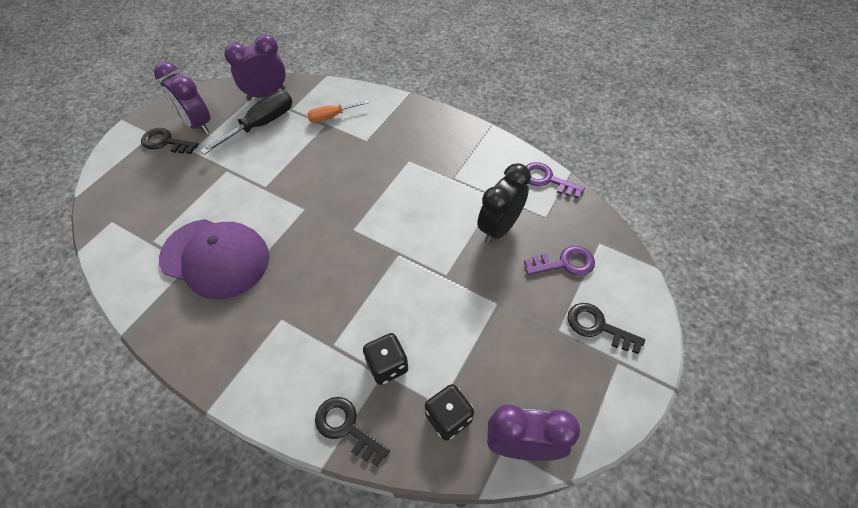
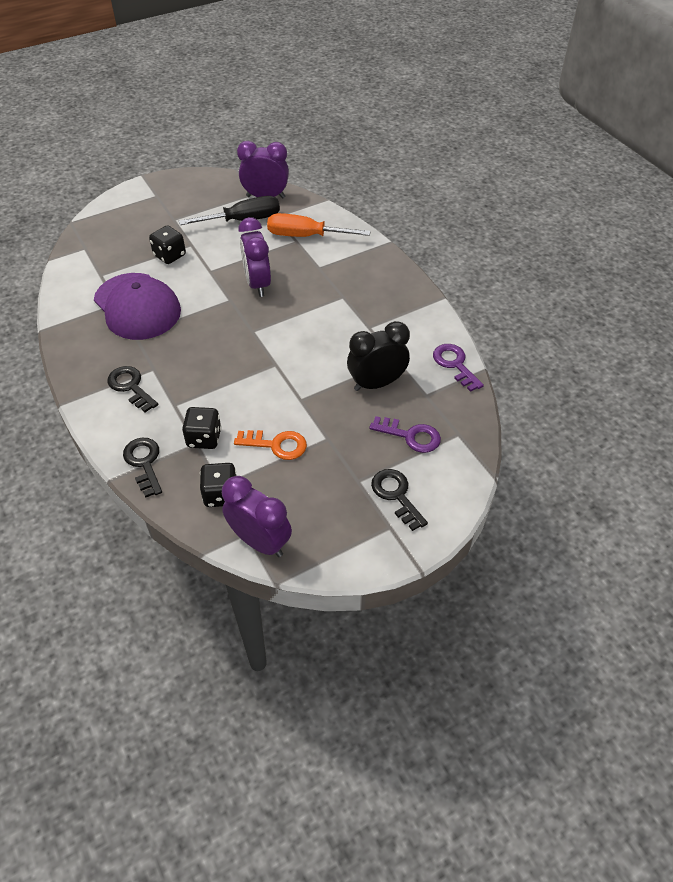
camera: 30 degrees right, 5 degrees down
(166, 142) = (161, 205): black key -> black key (130, 387)
(197, 124) = (194, 201): purple clock -> purple clock (257, 284)
(212, 189) = (170, 255): none -> black dice
(332, 116) = (306, 236): orange screwdriver -> orange screwdriver, size x1.65
(459, 334) = (276, 445): none -> orange key

